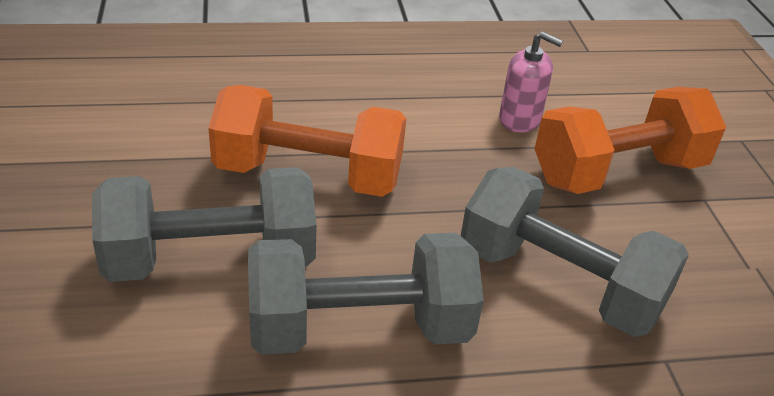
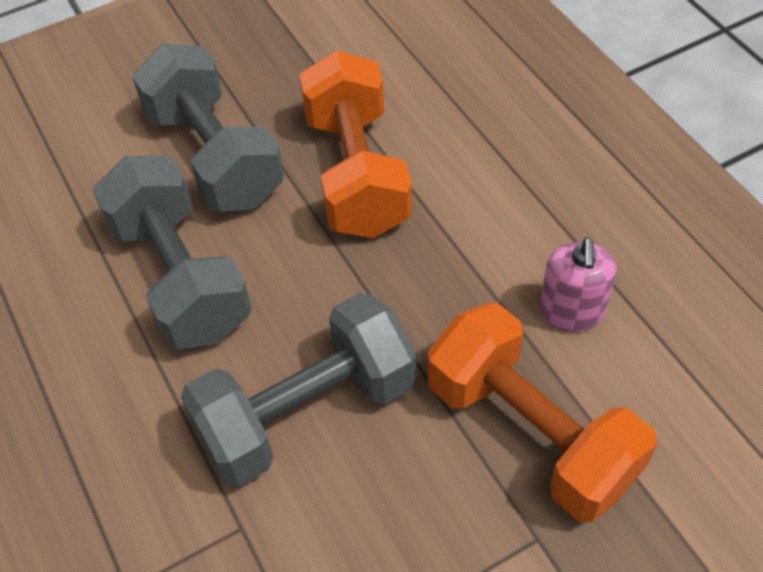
camera: 75 degrees right, 15 degrees up
(559, 283) = (306, 412): grey dumbbell -> grey dumbbell turned 45 degrees clockwise

